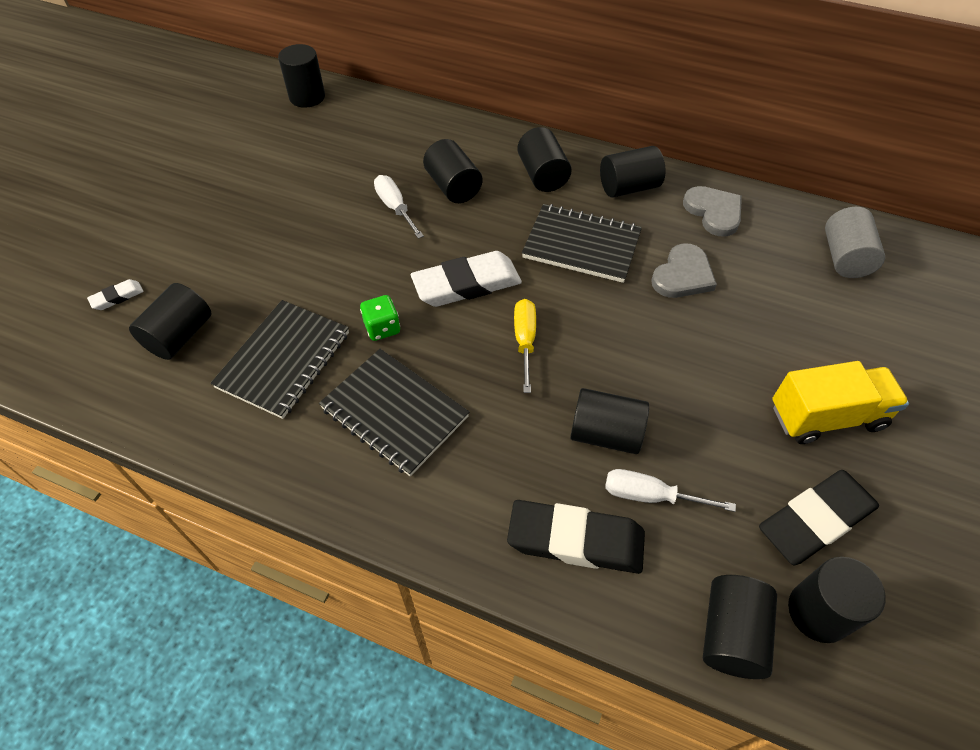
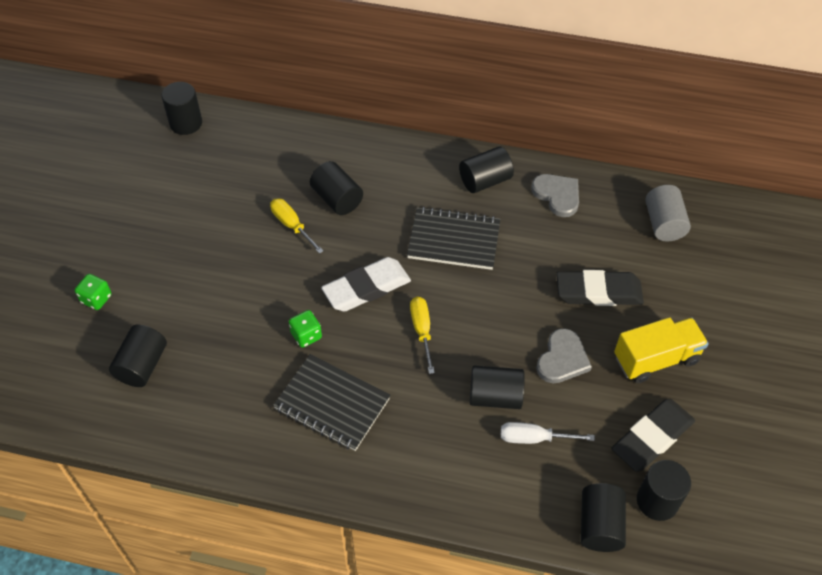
camera: 10 degrees left, 0 degrees up
(117, 297) = (78, 339): white eraser -> none
(153, 257) = (96, 299): none -> green dice
(284, 360) = (234, 374): black notebook -> none
(395, 208) = (292, 225): white screwdriver -> yellow screwdriver
(542, 175) = (411, 178): black cylinder -> none
(575, 540) = (485, 478): black eraser -> black eraser (598, 292)
(683, 275) = (538, 256): grey heart -> grey heart (562, 359)

